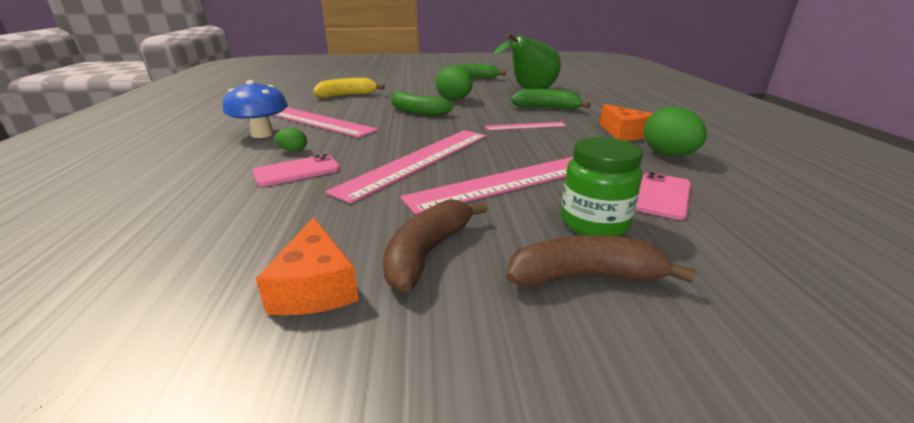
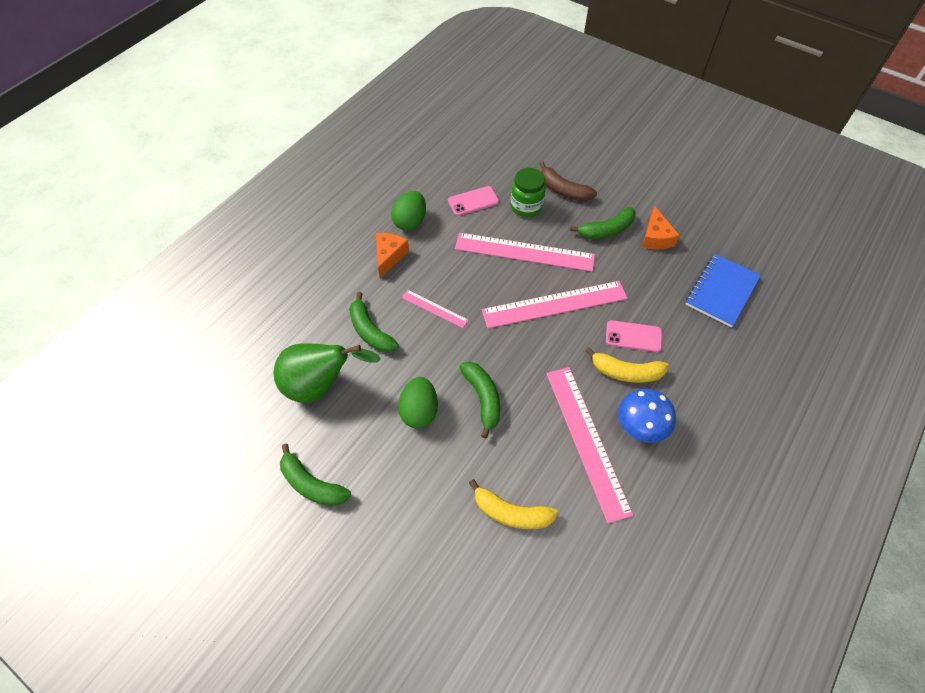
camera: 140 degrees left, 30 degrees up
(137, 260) = (721, 291): none -> blue notebook
(293, 151) = (626, 372): green egg -> yellow banana
(315, 287) = (655, 237): orange cheese -> orange cheese turned 150 degrees clockwise
(427, 252) = (606, 230): brown banana -> green banana

